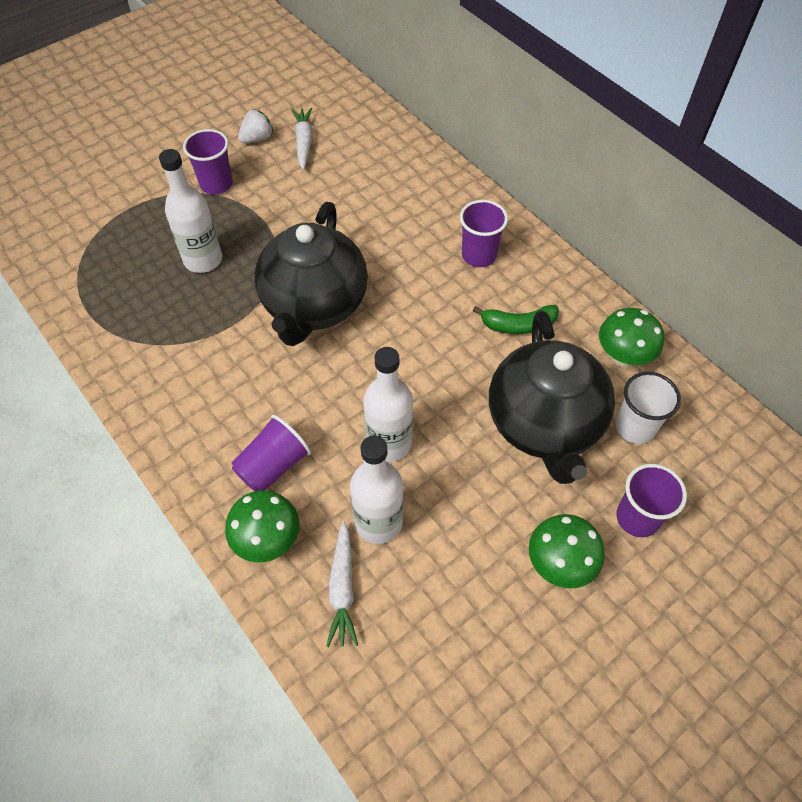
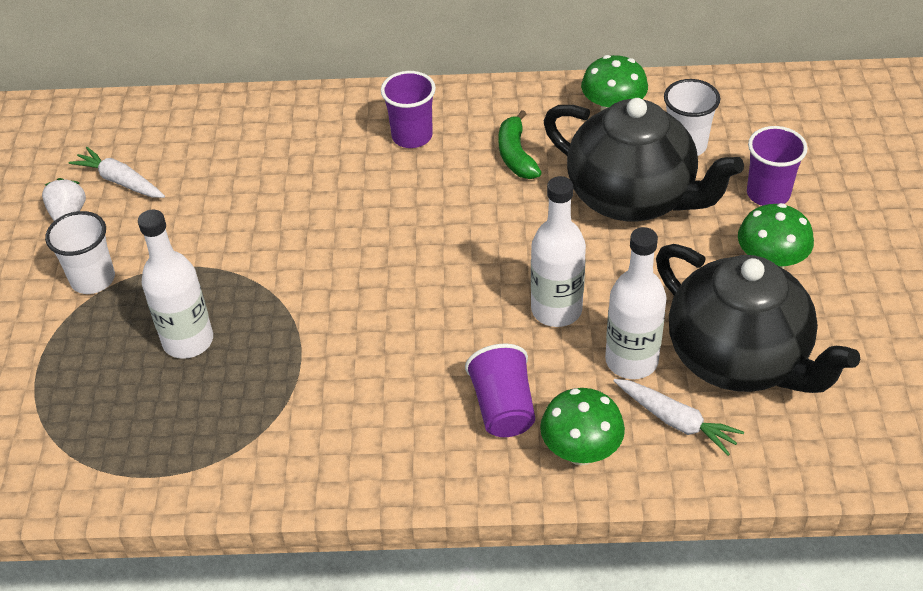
camera: 50 degrees left, 10 degrees down
(216, 184) = (93, 279): purple cup -> white cup
(314, 306) = (345, 282): black teapot -> black teapot (739, 359)
(518, 325) = (516, 155): green banana -> green banana turned 135 degrees clockwise

